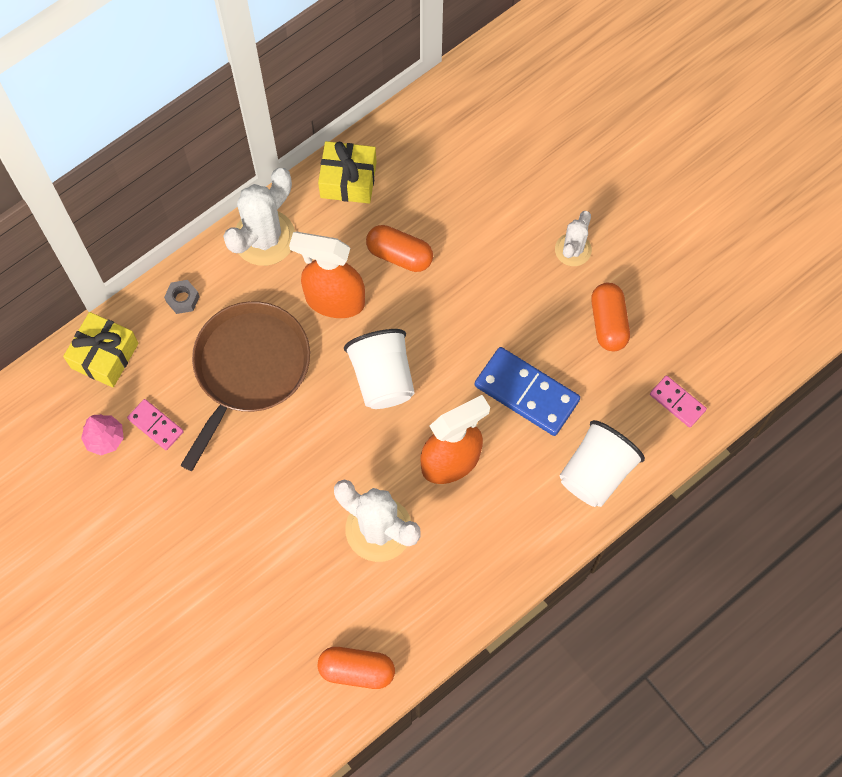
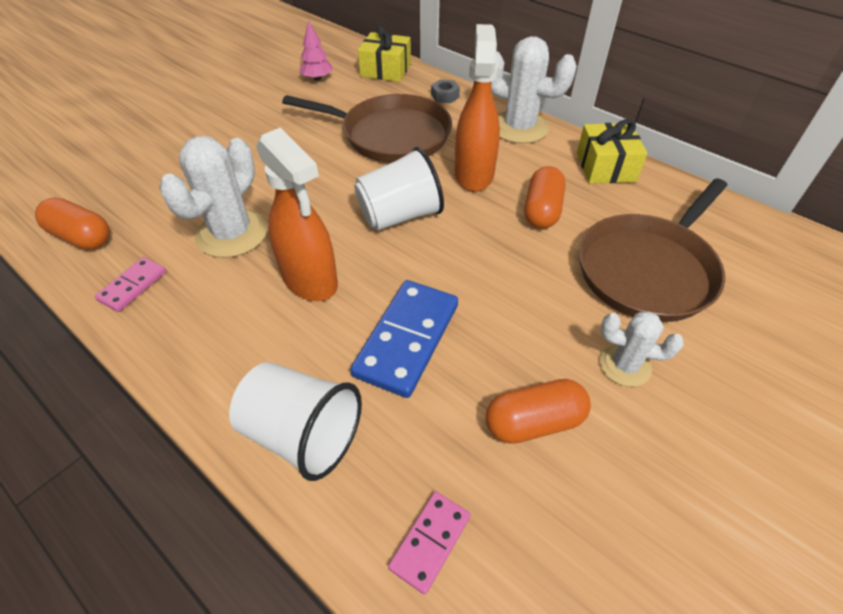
camera: 80 degrees right, 20 degrees down
(156, 425) = (331, 98): pink domino -> pink domino (133, 286)
(356, 670) = (81, 237): orange capsule -> orange capsule turned 60 degrees counterclockwise
(486, 197) = (648, 269): none -> brown pan

